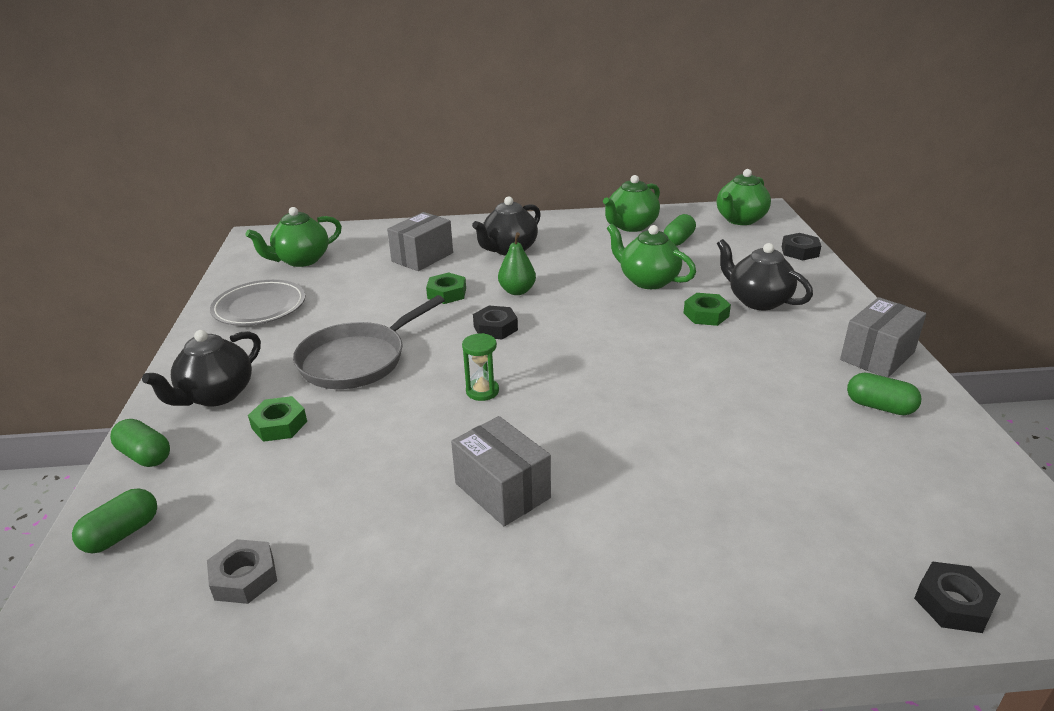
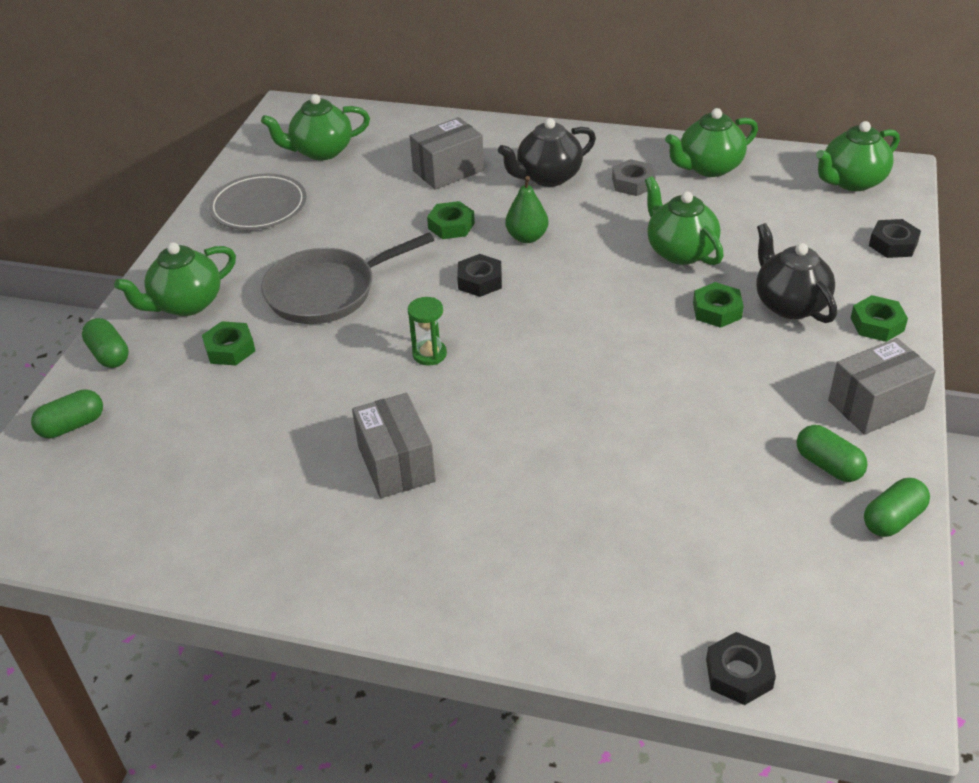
camera: 20 degrees right, 10 degrees up
(216, 395) = (186, 304): black teapot -> green teapot
(244, 578) = (153, 489): grey nut -> grey nut (633, 183)
(678, 240) = (753, 199): green capsule -> green capsule (893, 519)
(831, 302) = (877, 324): none -> green nut

